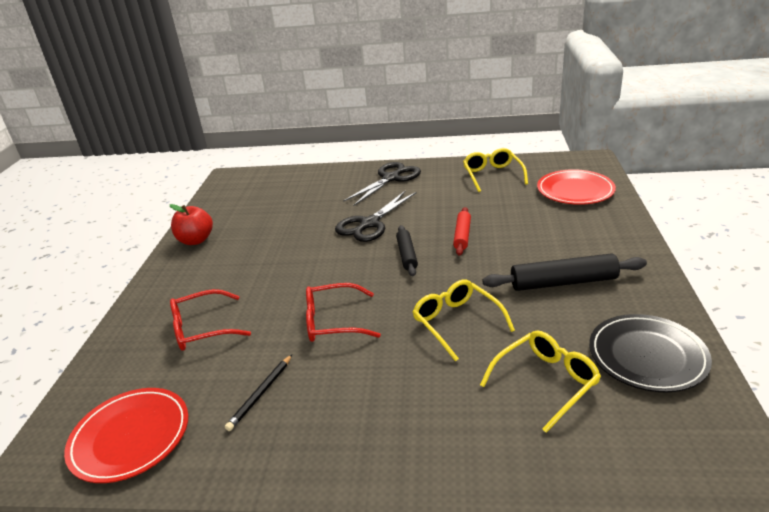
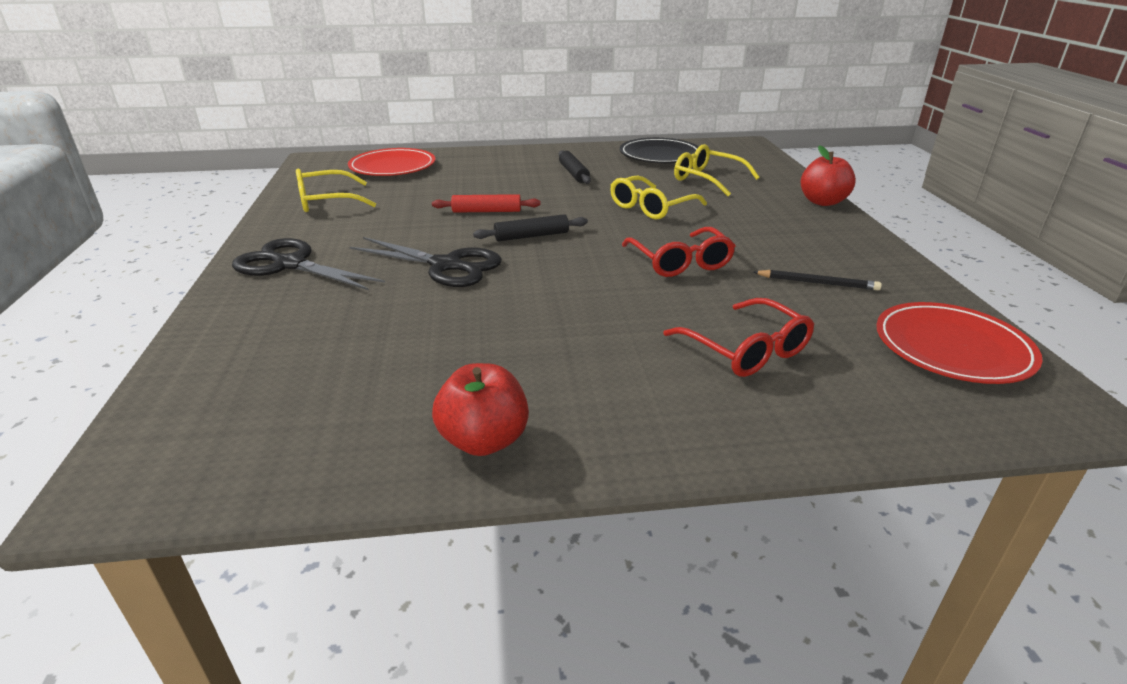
camera: 105 degrees left, 0 degrees up
(452, 476) = (822, 202): none -> red apple
(563, 282) = (573, 173): black rolling pin -> black rolling pin, size x0.62

